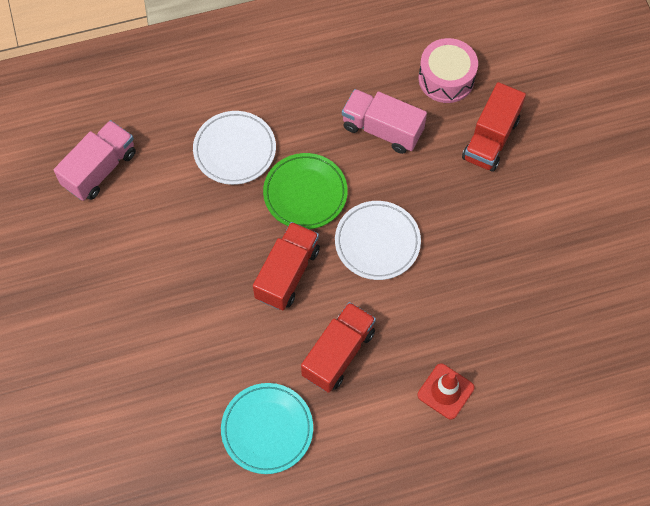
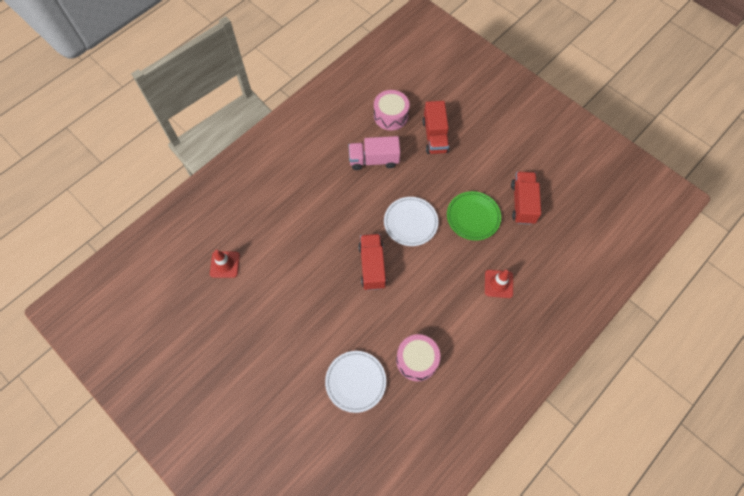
camera: 30 degrees left, 0 degrees up
(100, 169) = (225, 264): pink truck -> red traffic cone
(235, 150) = (298, 213): white plate -> white plate (355, 382)
(267, 429) = (417, 360): turquoise plate -> pink drum
(305, 193) = (354, 216): green plate -> green plate (473, 217)
(338, 353) = (429, 295): red truck -> red truck (522, 203)

